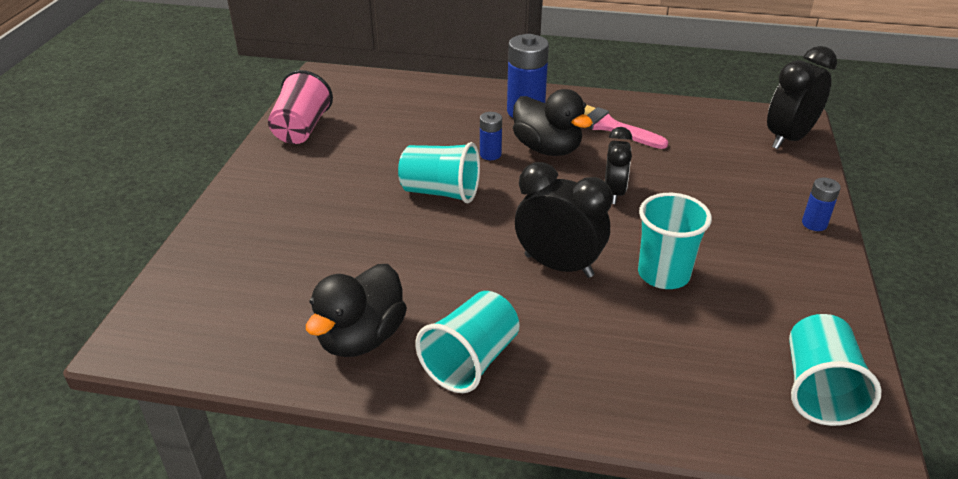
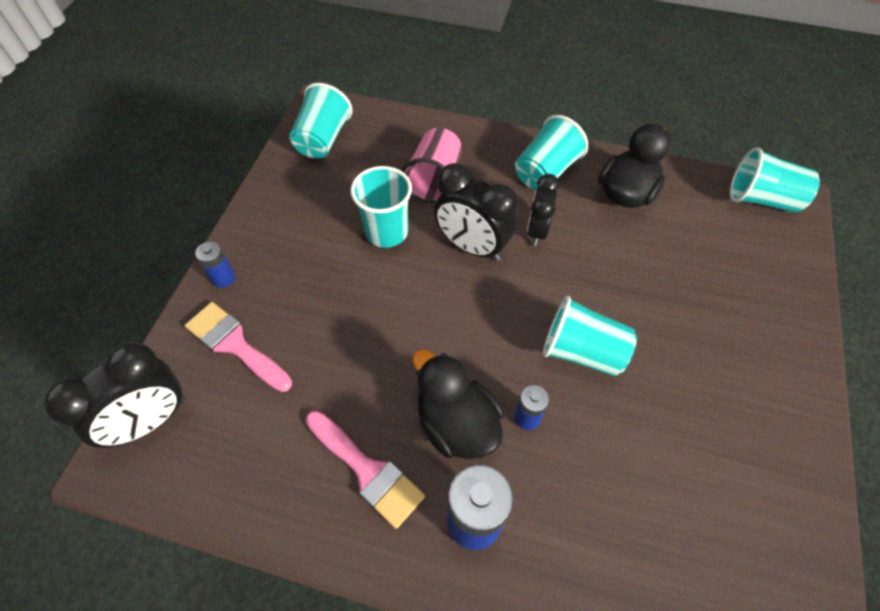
camera: 175 degrees left, 20 degrees up
(176, 341) = (761, 199): none -> turquoise cup
(301, 129) = (785, 499): pink cup -> pink cup (434, 180)
(614, 193) = (398, 336): black clock -> black clock (537, 231)
(759, 180) = (235, 344): none -> pink brush

